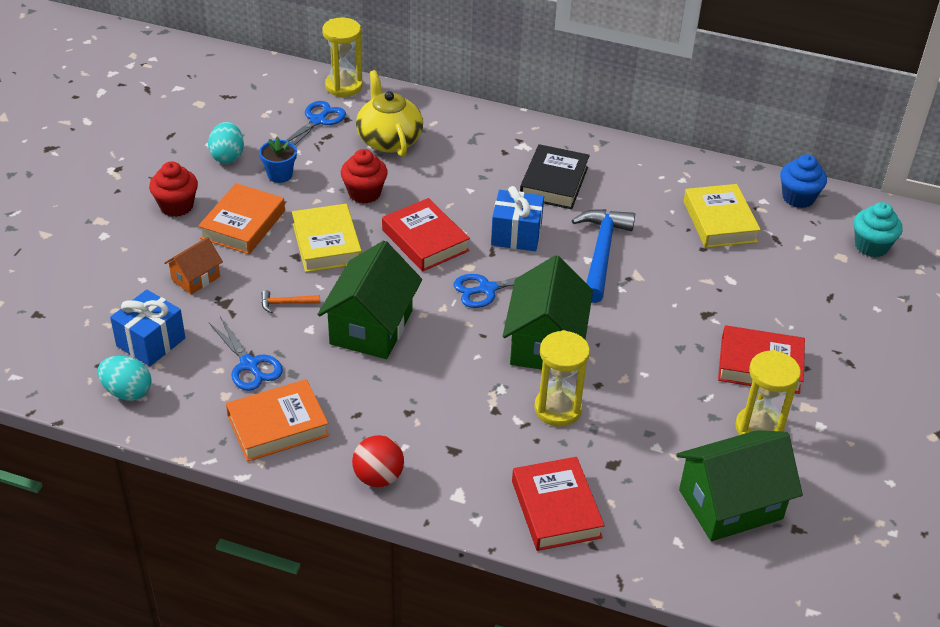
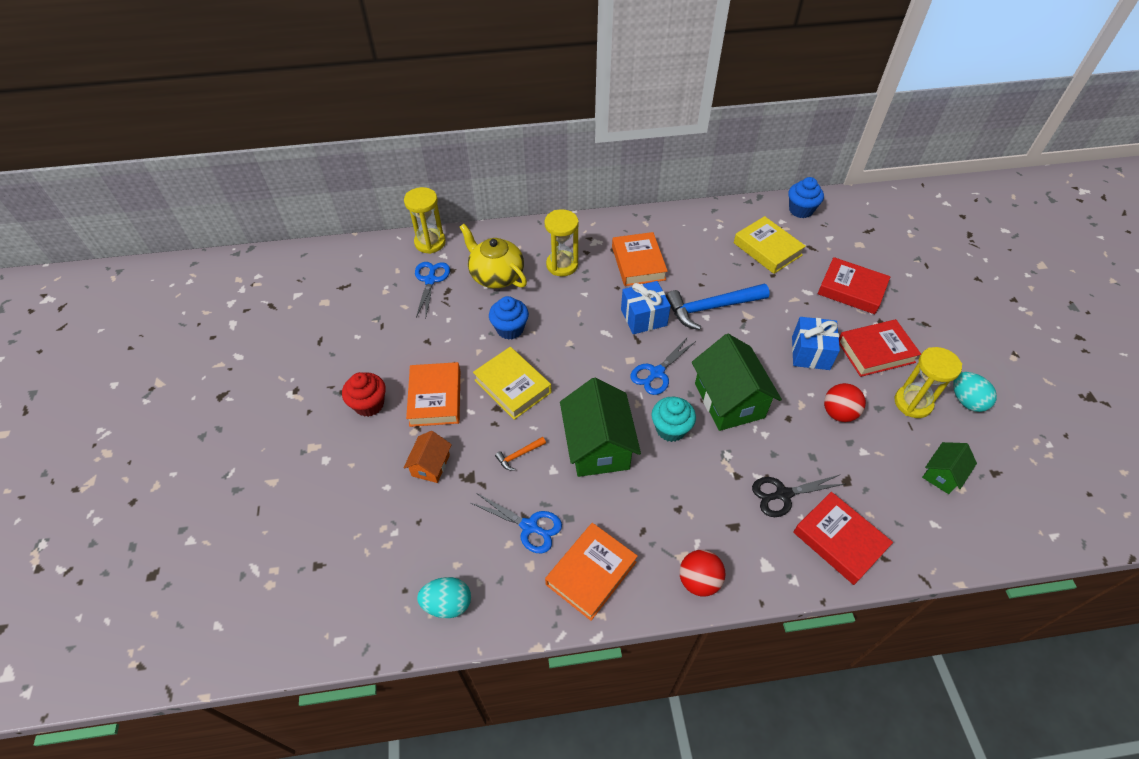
camera: 25 degrees left, 10 degrees up
(151, 342) = (435, 545): blue gift -> blue gift (810, 353)
(227, 156) = (380, 341): turquoise egg -> turquoise egg (966, 401)
(280, 175) = (434, 340): blue flower pot -> none
(364, 193) = (510, 329): red cupcake -> blue cupcake
(425, 240) = (583, 351): red book -> red book (851, 290)
(530, 446) = (782, 494): none -> black scissors
(554, 182) = (638, 263): black book -> orange book
(558, 409) = (777, 452): yellow hourglass -> yellow hourglass (562, 265)
(601, 253) = (711, 308): blue hammer -> blue hammer turned 90 degrees counterclockwise
(660, 402) = (838, 413): none -> red ball
(730, 504) = (942, 474): green house -> green house, size x0.53
(871, 246) = (870, 228): turquoise cupcake -> turquoise cupcake (670, 429)

